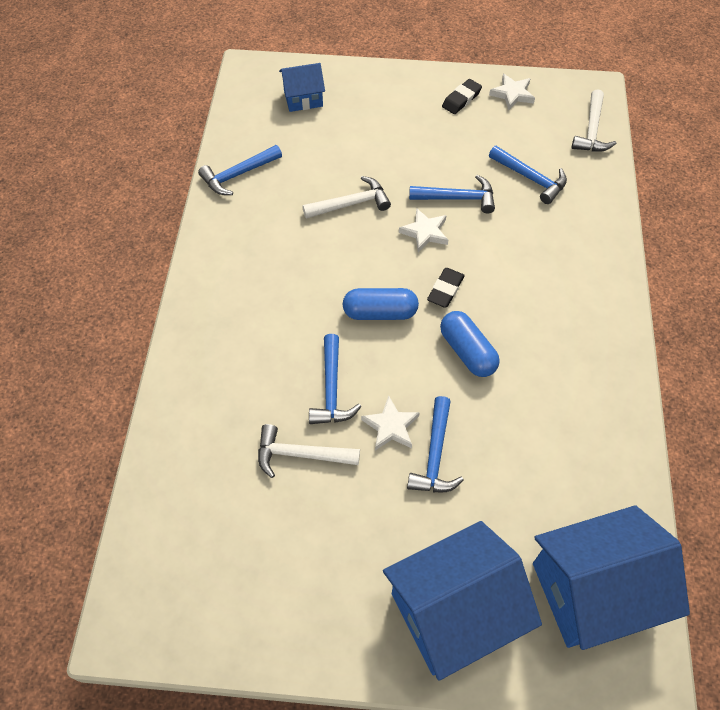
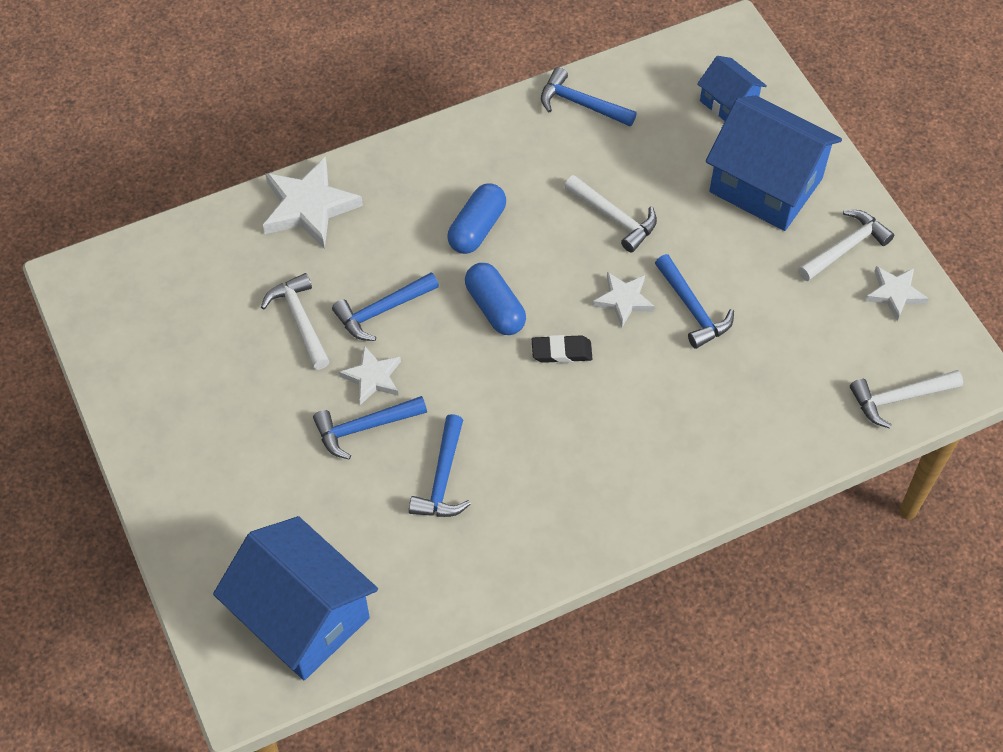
camera: 60 degrees right, 0 degrees up
(193, 394) = (309, 207): none -> white star
(453, 611) = (220, 510): blue house -> blue house (765, 185)
(461, 99) = (845, 247): black eraser -> white hammer
(467, 351) = (498, 404): blue capsule -> blue capsule (477, 228)
(530, 178) = (774, 365): blue hammer -> blue hammer (443, 478)

